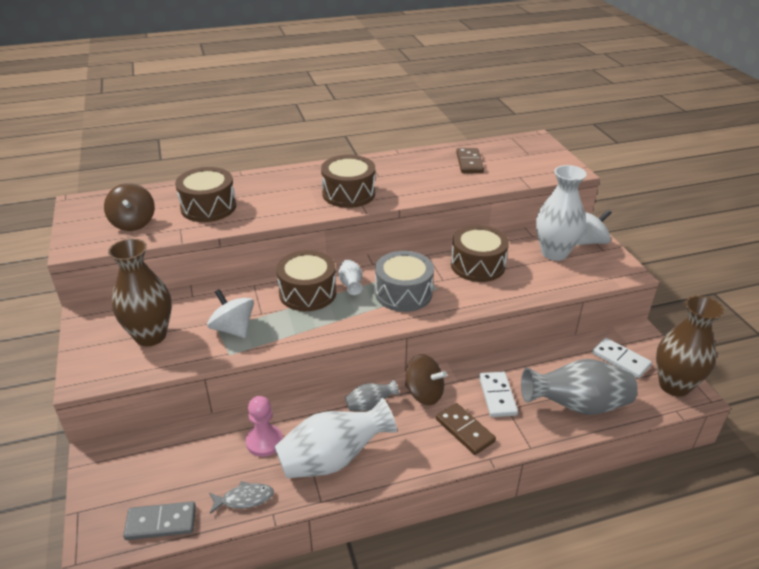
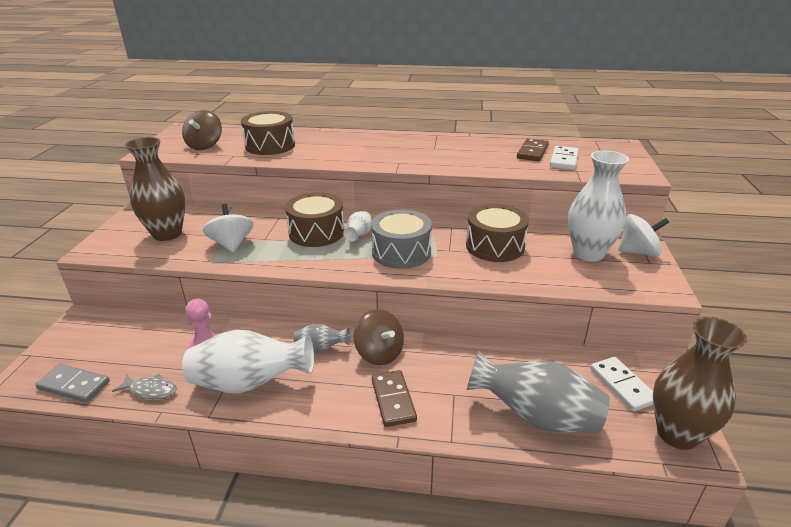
camera: 25 degrees right, 5 degrees down
(348, 194) = (394, 156): brown drum -> none
(497, 396) = (452, 378): white domino -> white domino (564, 160)

